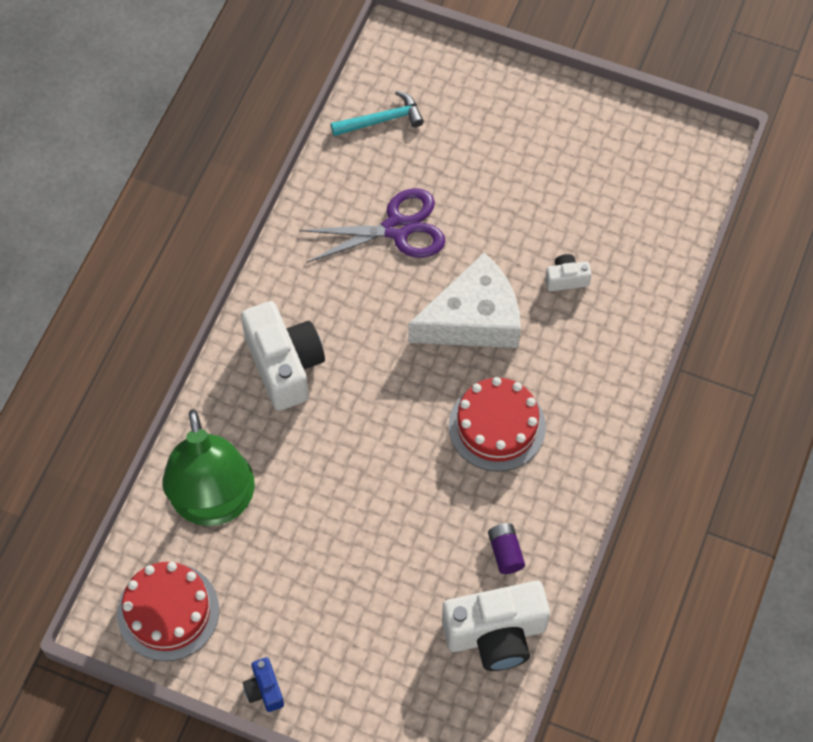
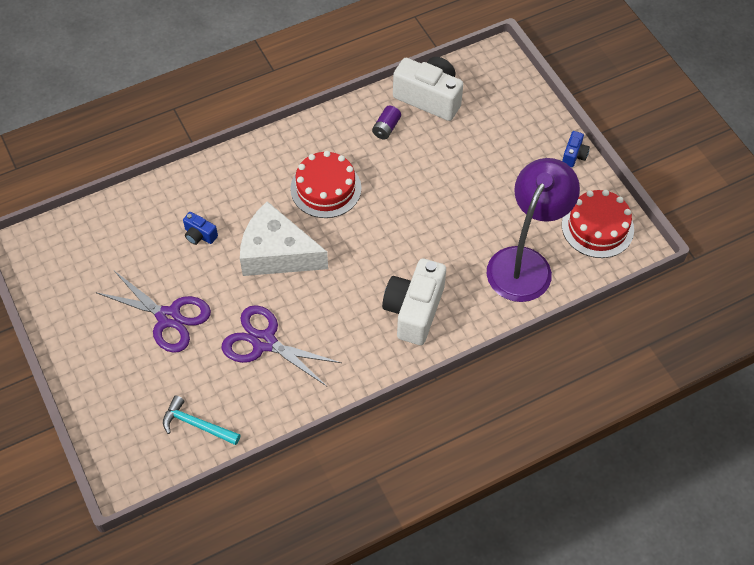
camera: 140 degrees left, 5 degrees down
(214, 504) = (525, 263): green lamp -> purple lamp
(506, 184) = (168, 317): none -> purple scissors
(566, 279) = (199, 235): white camera -> blue camera

